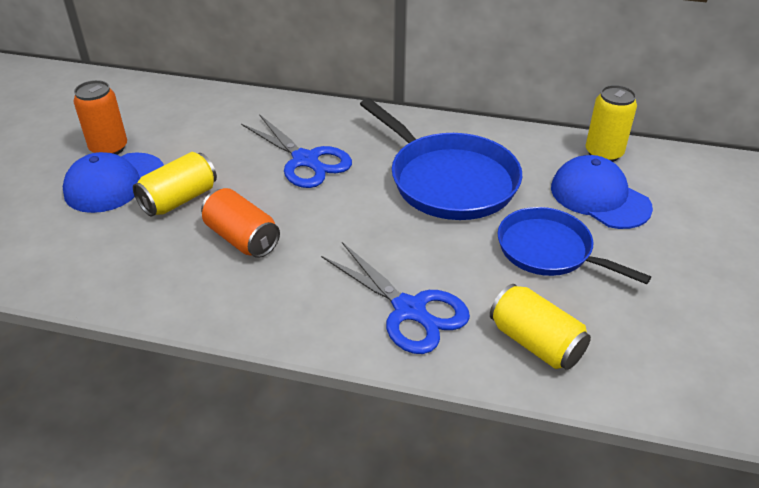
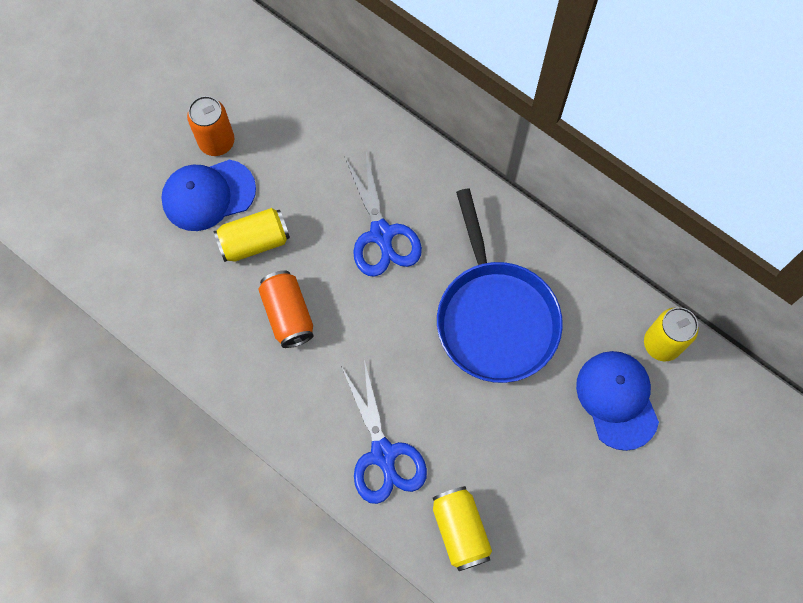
camera: 25 degrees right, 30 degrees up
(548, 250) = (531, 442): blue pan -> none

